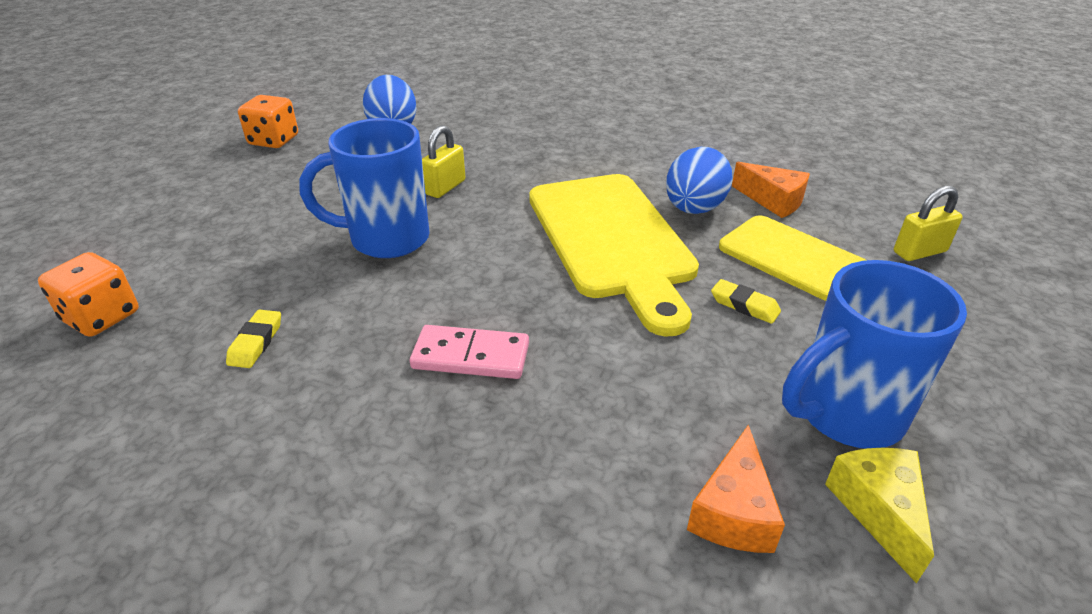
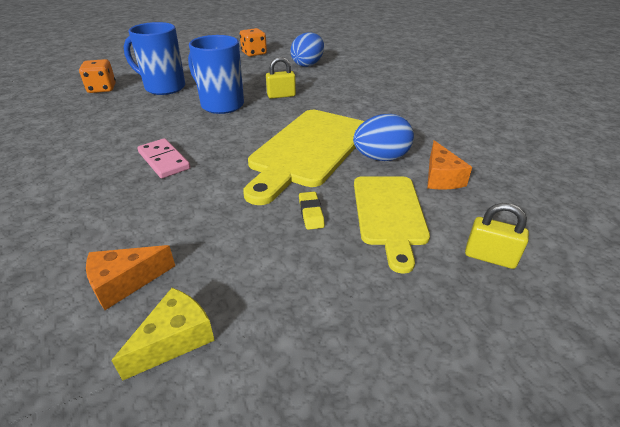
camera: 45 degrees right, 0 degrees up
(256, 342) = (119, 118): yellow eraser -> none
(845, 414) = (253, 292): blue mug -> blue mug (163, 87)

